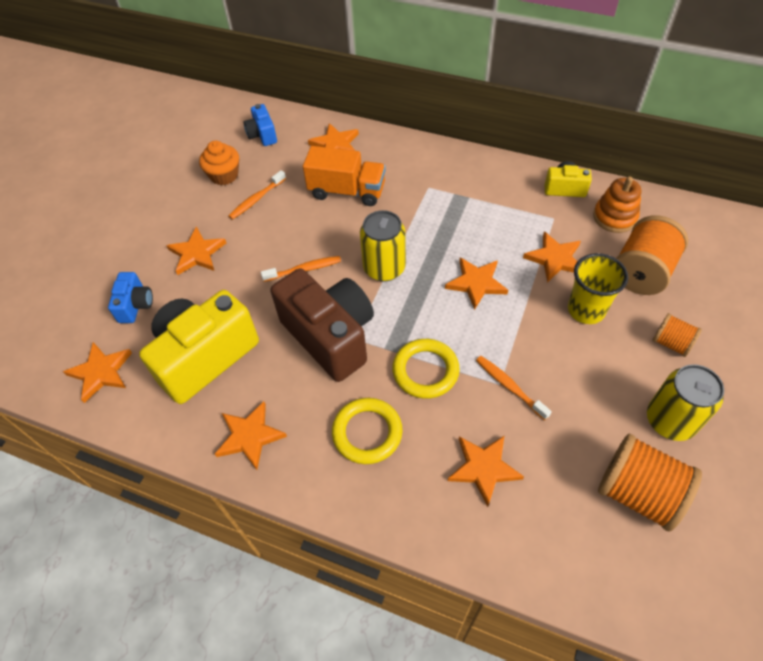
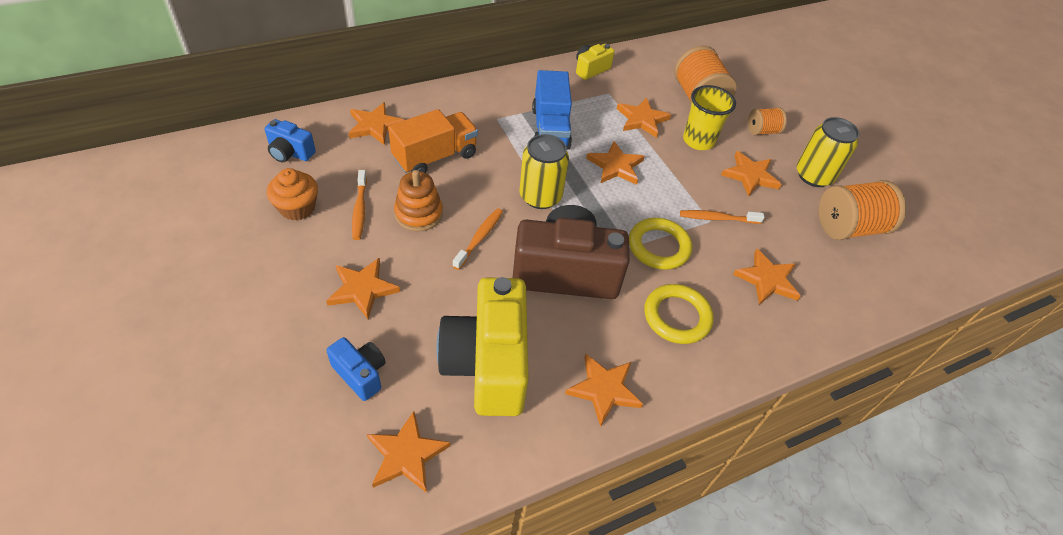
camera: 55 degrees left, 5 degrees down
(461, 219) = (550, 128): none -> blue truck
(596, 374) = (750, 176): none -> orange star
(614, 217) = (642, 72): orange stacking toy -> orange stacking toy (419, 214)

